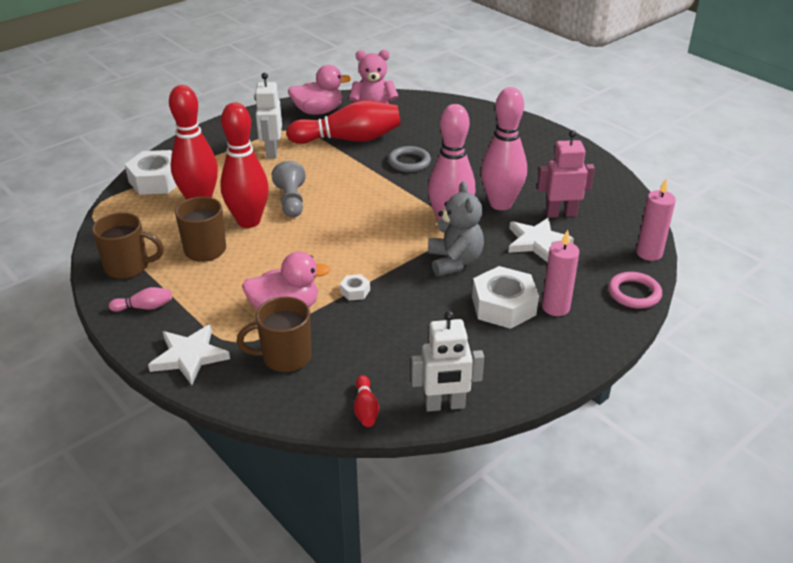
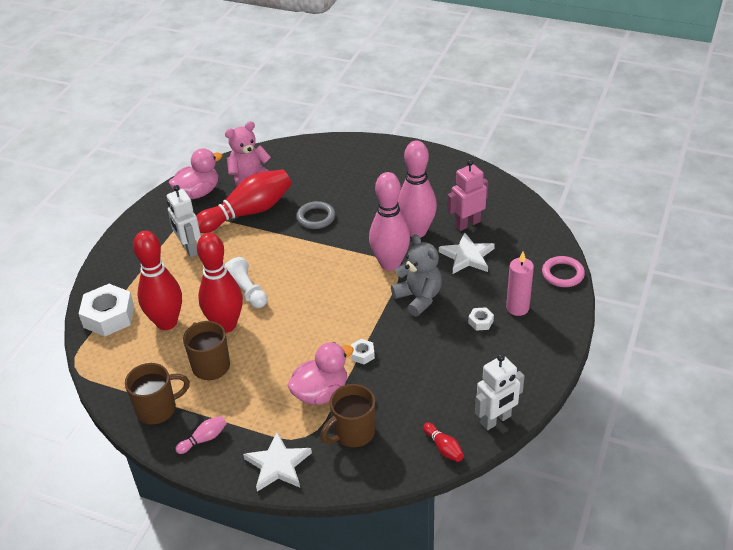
camera: 25 degrees left, 5 degrees up
(291, 201) = (246, 292): grey pawn -> white pawn
(503, 306) = (480, 322): white nut -> white nut, size x0.46
(649, 253) = (551, 235): pink candle -> none

